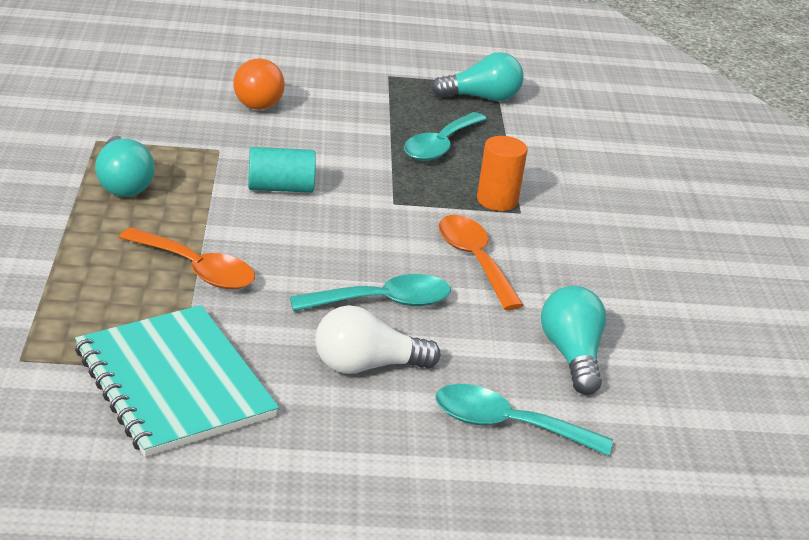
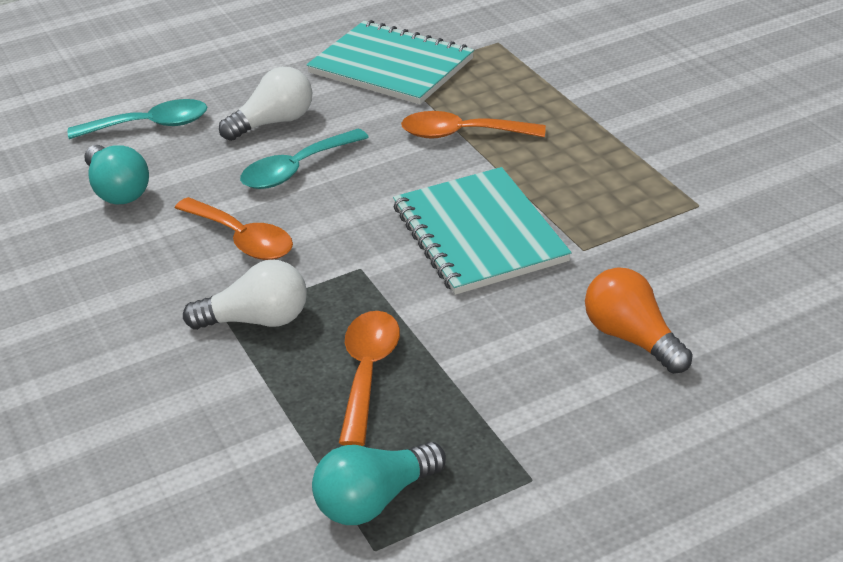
camera: 160 degrees right, 5 degrees up
(123, 183) = (612, 175): turquoise light bulb -> none
(280, 188) = (479, 234): turquoise cylinder -> turquoise notebook
(440, 146) = (368, 372): turquoise spoon -> orange spoon
(497, 200) = (256, 320): orange cylinder -> white light bulb

